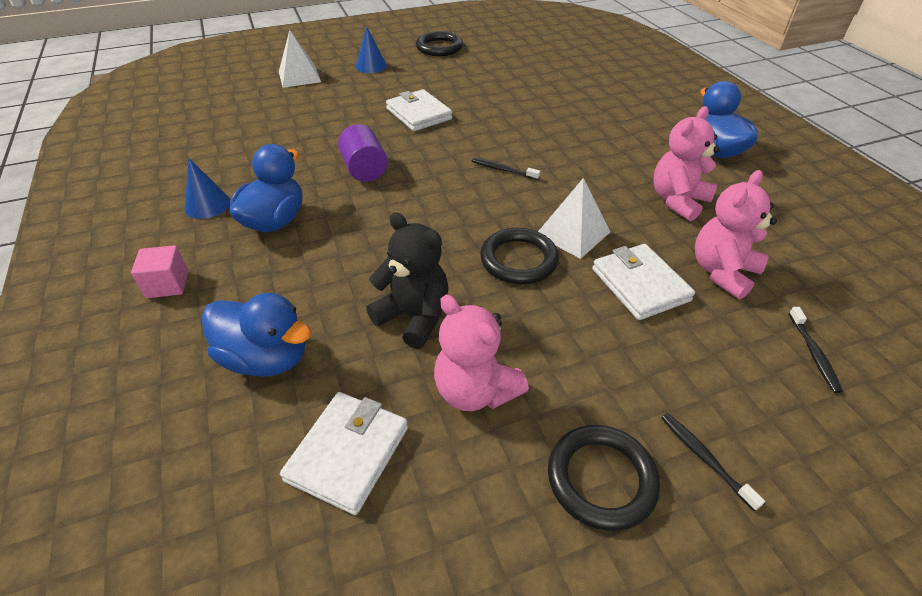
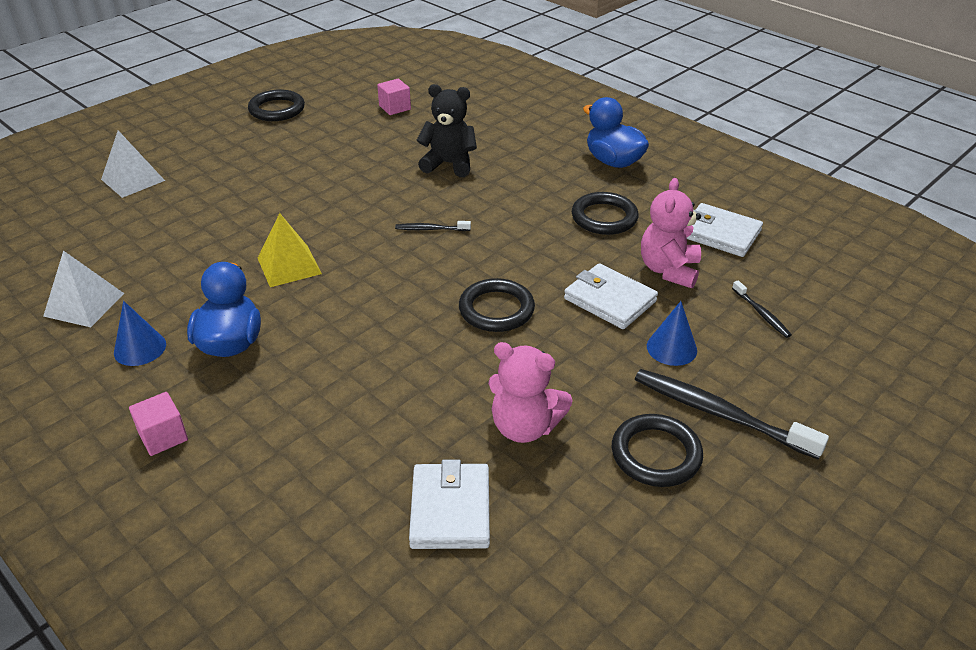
camera: 25 degrees left, 5 degrees down
(266, 358) = (321, 465): blue duck -> none
(365, 170) = (289, 265): purple cylinder -> yellow pyramid
(371, 66) = (212, 148): blue cone -> blue cone (671, 348)
(414, 317) = (434, 386): black teddy bear -> black teddy bear (449, 164)
(419, 114) = (306, 191): white wallet -> white wallet (720, 234)
(534, 64) = (395, 108): none -> pink cube
(572, 233) = (530, 272): white pyramid -> white pyramid (84, 304)
(677, 201) = (604, 217): pink teddy bear -> black ring
(704, 458) = (720, 414): black toothbrush -> black toothbrush, size x2.02

